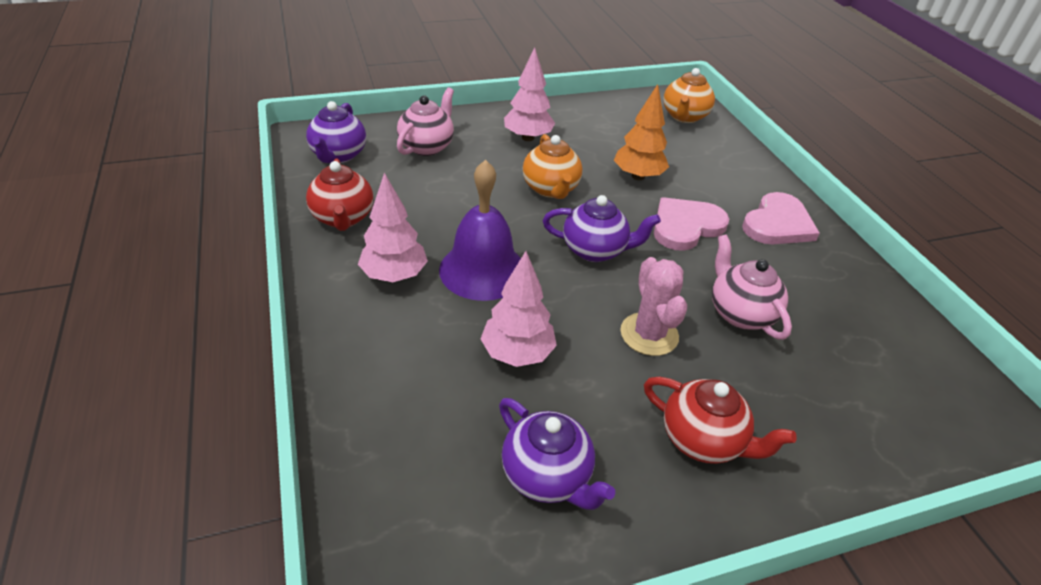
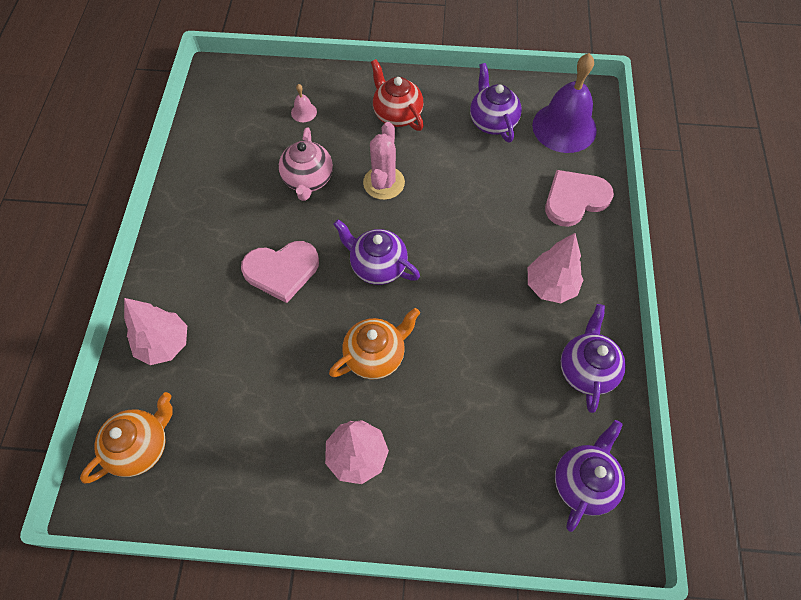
camera: 155 degrees left, 20 degrees up
(343, 218) = (586, 369): red teapot -> purple teapot
(427, 146) = (480, 471): pink teapot -> none
(482, 270) = (478, 272): purple bell -> purple bell (564, 127)
(517, 354) = (480, 194): pink tree -> pink tree (164, 344)
(551, 189) = (376, 355): orange teapot -> orange teapot turned 45 degrees clockwise
(638, 176) = (277, 350): orange tree -> none
(778, 224) = (199, 250): pink heart -> pink heart (575, 199)
(832, 401) = (304, 112): none -> pink bell

